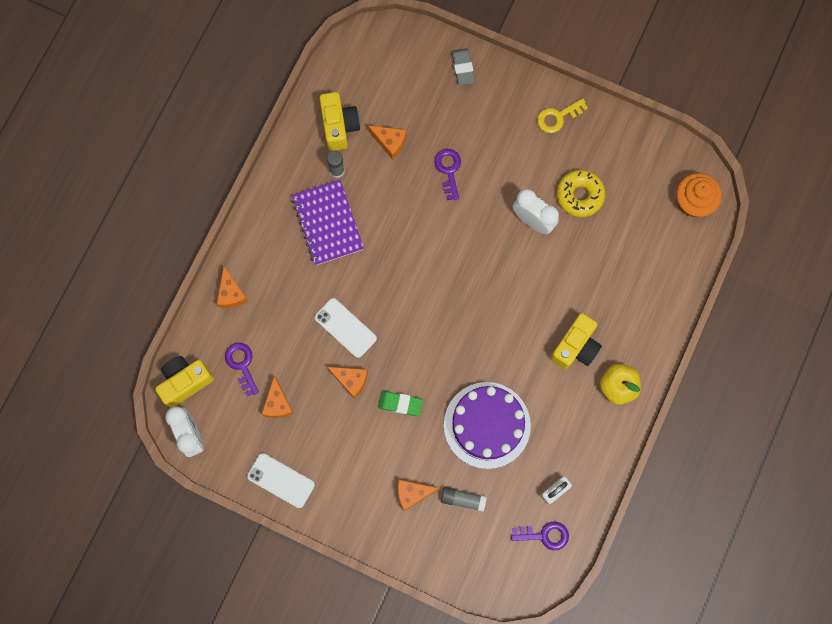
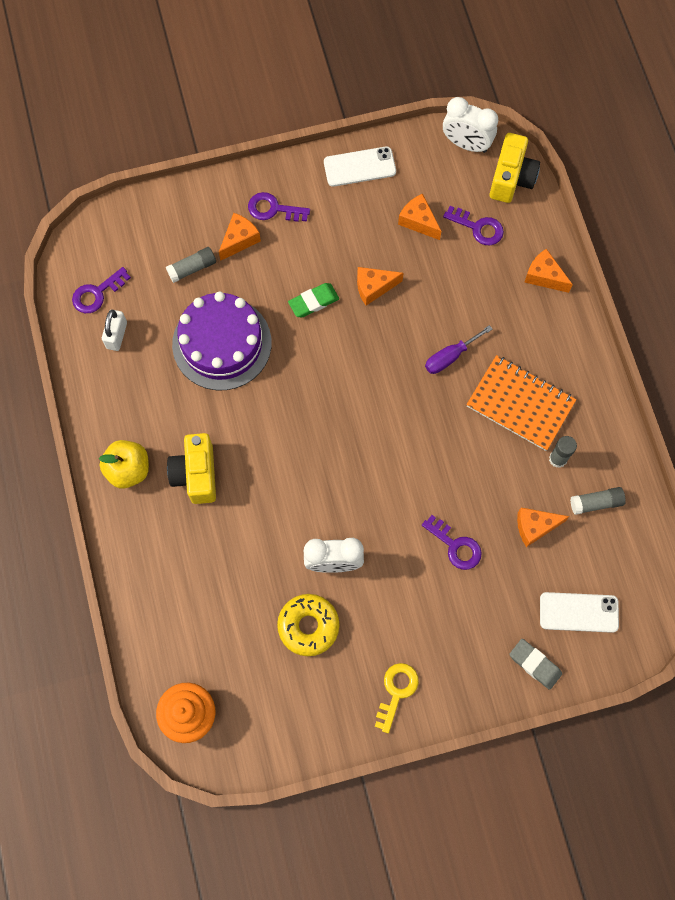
camera: 140 degrees right, 5 degrees down
(328, 223) = (520, 404): purple notebook -> orange notebook
(339, 126) = (596, 503): yellow camera -> grey glue stick
(344, 290) = (450, 357): none -> purple screwdriver
(345, 328) = (419, 326): white phone -> white phone (578, 612)
(369, 498) = (273, 209): none -> purple key

